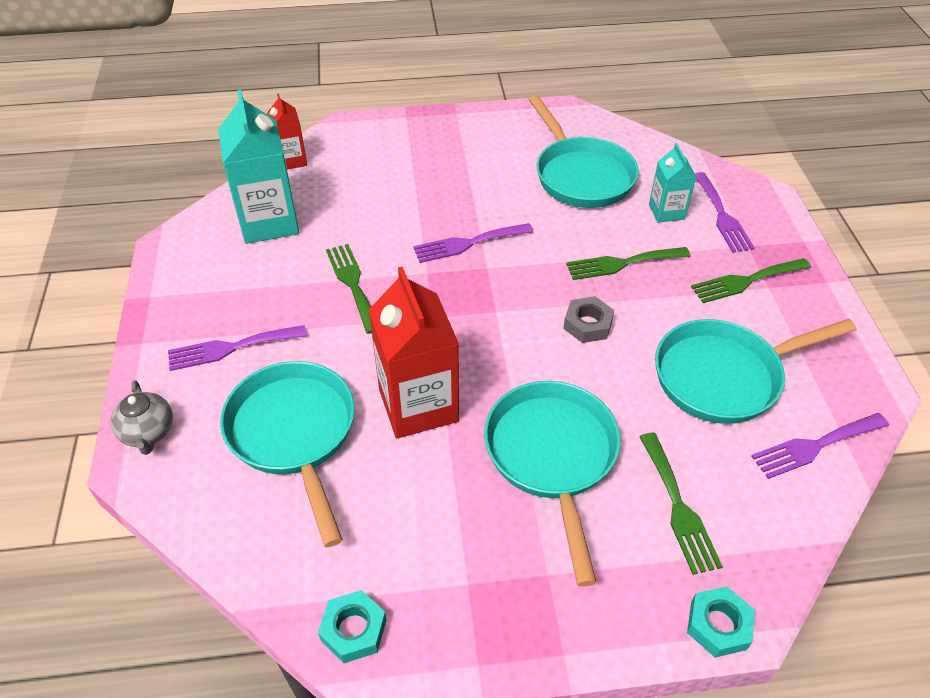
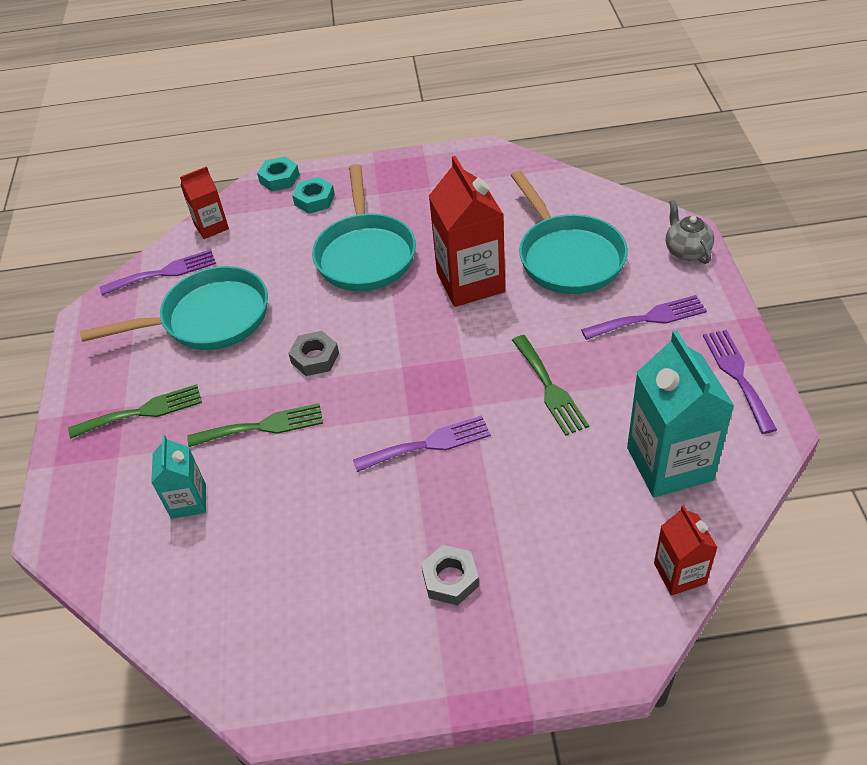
camera: 175 degrees left, 0 degrees up
(353, 630) = (499, 163): turquoise nut -> turquoise nut (314, 200)
(452, 162) = (450, 579): none -> grey nut
(581, 175) = (277, 559): turquoise pan -> none
(678, 507) = (282, 231): green fork -> none
(722, 216) = (125, 498): purple fork -> purple fork (737, 375)
(787, 524) = (211, 227): none -> red carton

